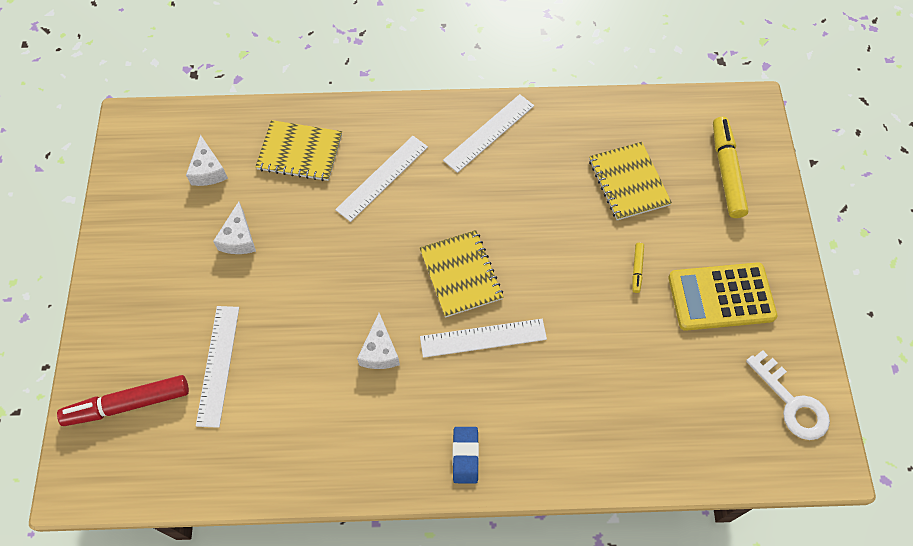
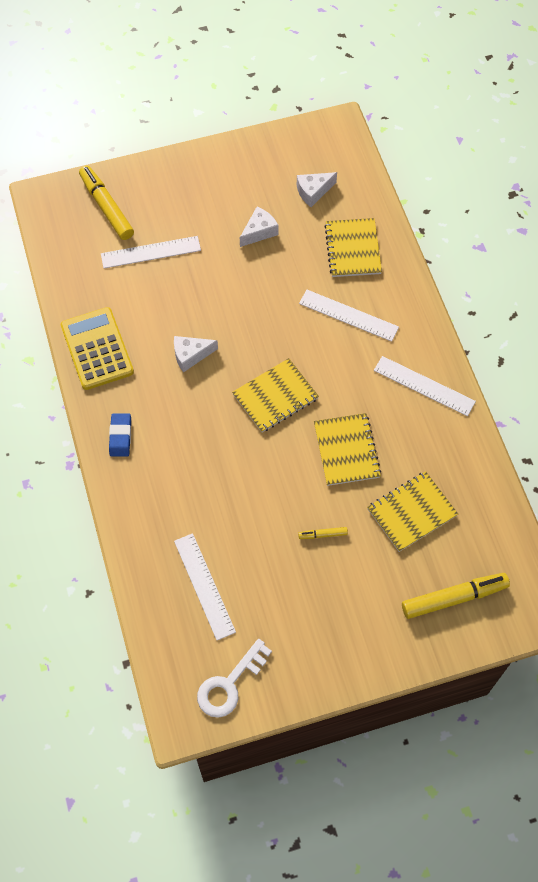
camera: 75 degrees right, 0 degrees up
(128, 404) = (106, 207): red marker -> yellow marker
(238, 238) = (259, 231): white cheese -> white cheese turned 150 degrees clockwise
(465, 456) = (120, 436): blue eraser -> blue eraser turned 75 degrees counterclockwise
(483, 338) = (222, 426): white ruler -> white ruler (204, 586)
(545, 222) = (346, 450): none -> yellow notebook
(721, 297) = (316, 610): yellow calculator -> yellow calculator (97, 349)

